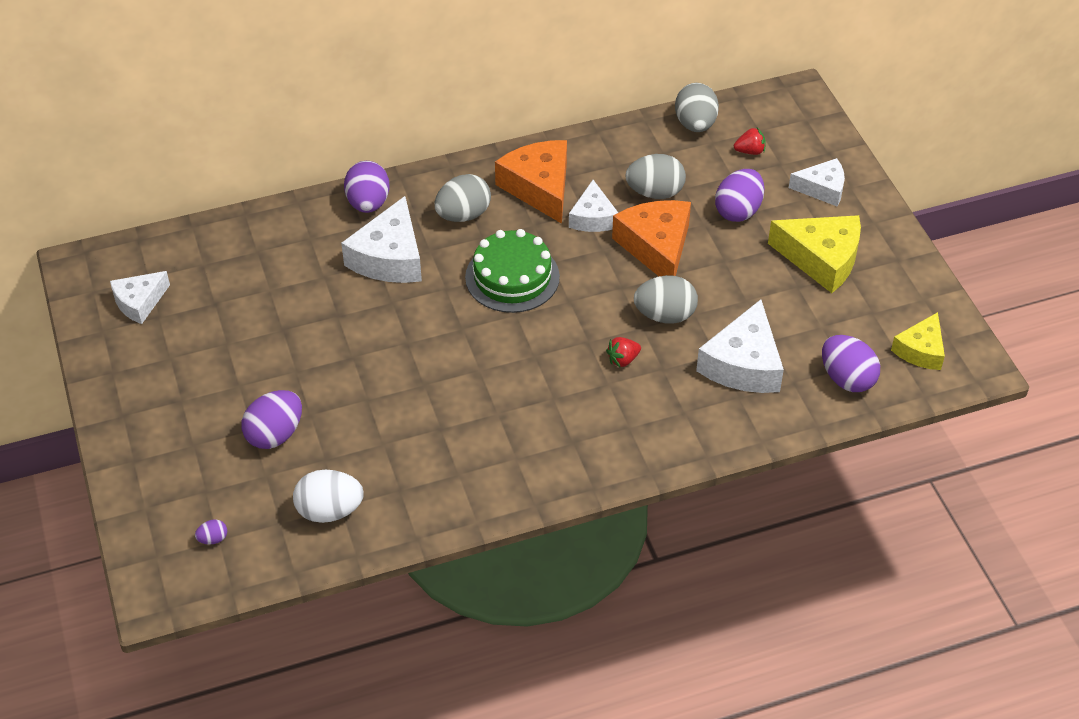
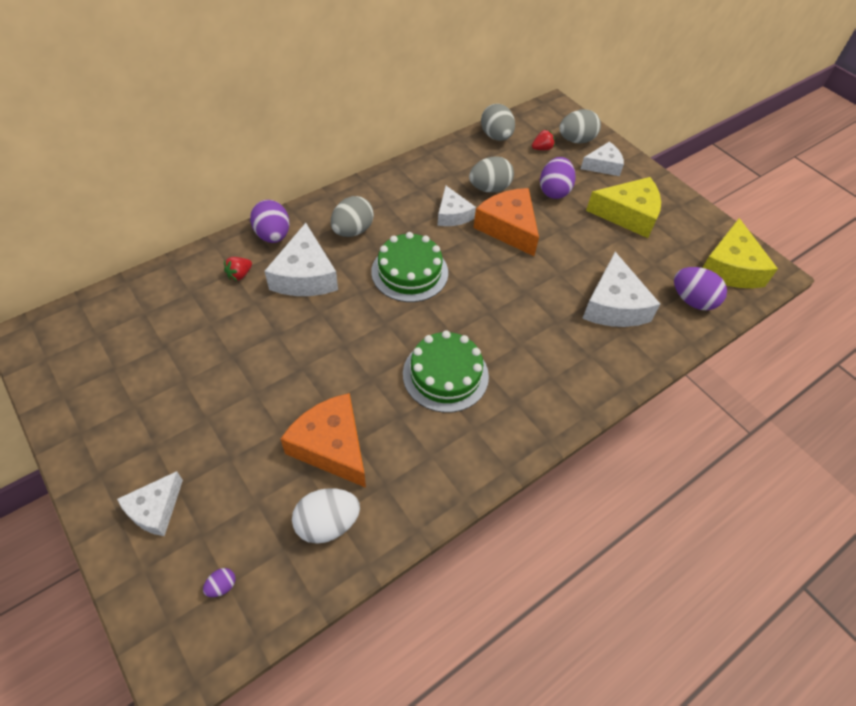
camera: 20 degrees left, 5 degrees up
(139, 302) = (92, 359): white cheese -> white cheese (155, 509)
(275, 434) = (253, 458): purple egg -> none
(507, 398) = (445, 375): none -> green cake
(539, 187) = (403, 199): orange cheese -> orange cheese (331, 446)
(623, 360) = (523, 321): red strawberry -> red strawberry (239, 275)
(665, 315) = (538, 279): grey egg -> grey egg (576, 140)
(920, 350) = (730, 268): yellow cheese -> yellow cheese, size x1.61

